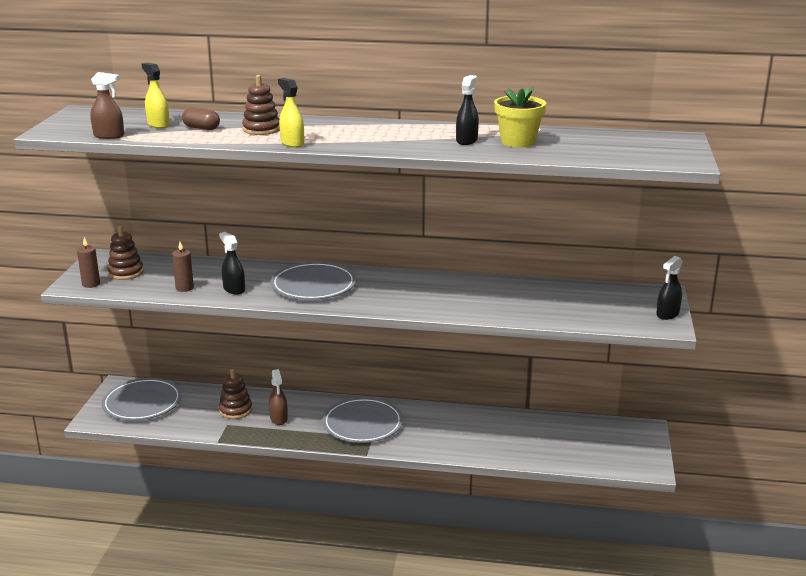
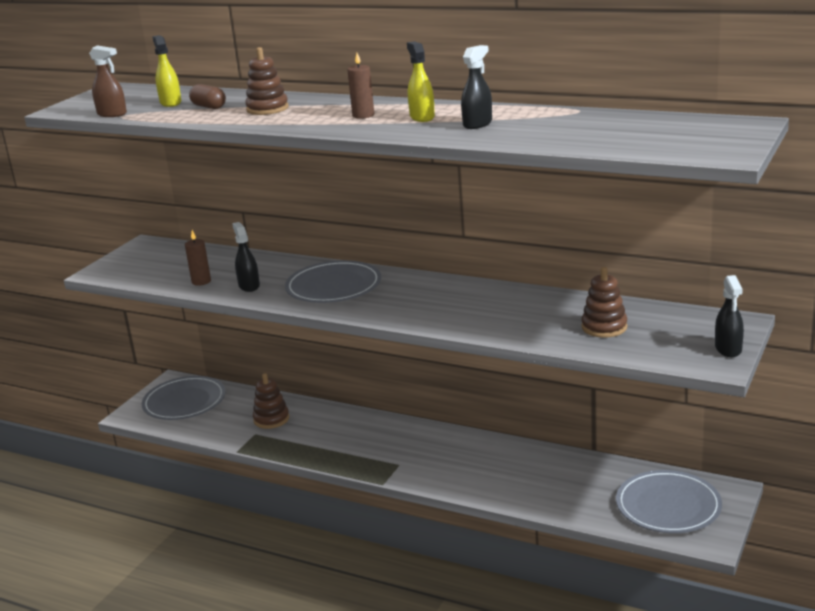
camera: 20 degrees right, 0 degrees up
(91, 284) = (116, 272): brown candle -> brown candle (363, 115)
(126, 272) = (156, 262): brown stacking toy -> brown stacking toy (604, 327)
(279, 418) = (310, 433): brown spray bottle -> none
(292, 143) = (283, 124): yellow spray bottle -> yellow spray bottle (422, 117)
(362, 424) = (396, 448): grey plate -> grey plate (668, 506)
(518, 142) = (536, 126): yellow flower pot -> none
(667, 314) = (728, 349): black spray bottle -> black spray bottle turned 60 degrees counterclockwise

